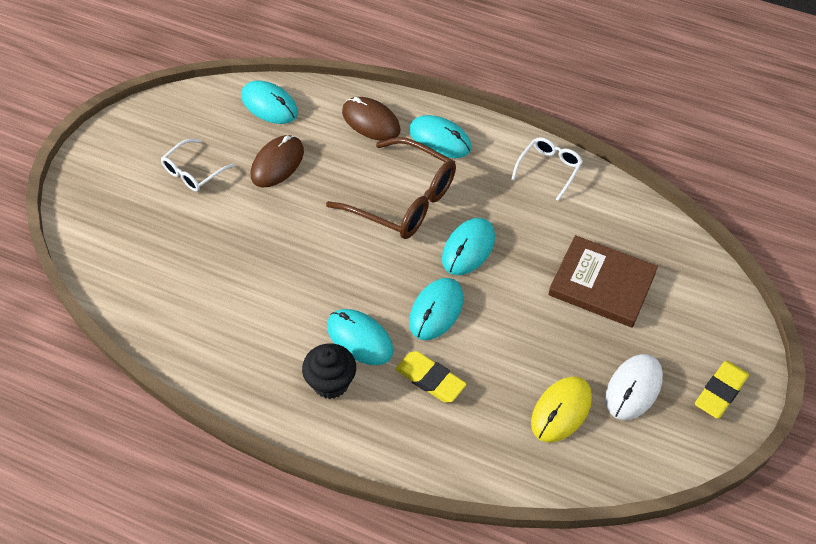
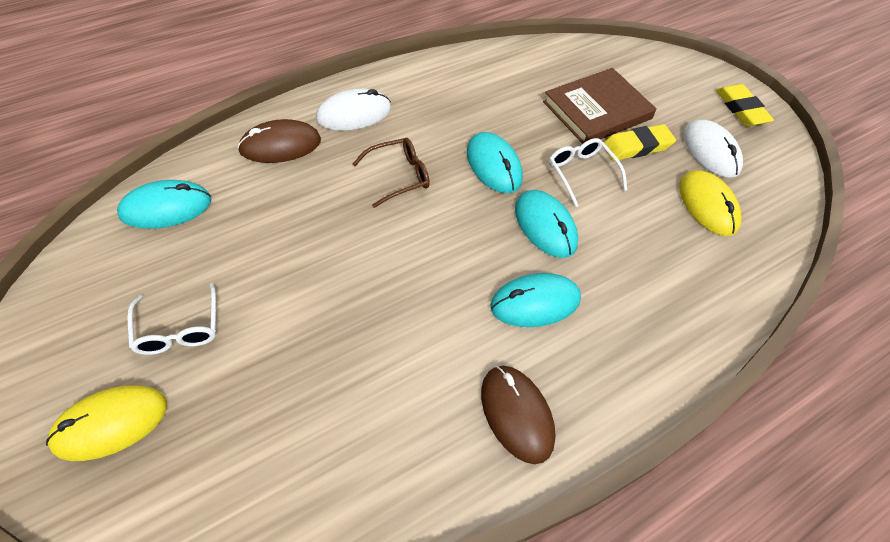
camera: 60 degrees left, 0 degrees up
(118, 186) = (110, 424): none -> yellow mouse
(277, 163) = (251, 245): brown mouse -> brown mouse (516, 414)
(330, 383) = (572, 358): black cupcake -> none
(404, 200) = (399, 176): brown glasses -> brown glasses, size x0.55
(430, 379) = (620, 274): yellow eraser -> yellow eraser (636, 146)
(440, 139) = (354, 113): turquoise mouse -> white mouse
(549, 169) = (455, 71): white glasses -> white glasses (581, 173)

